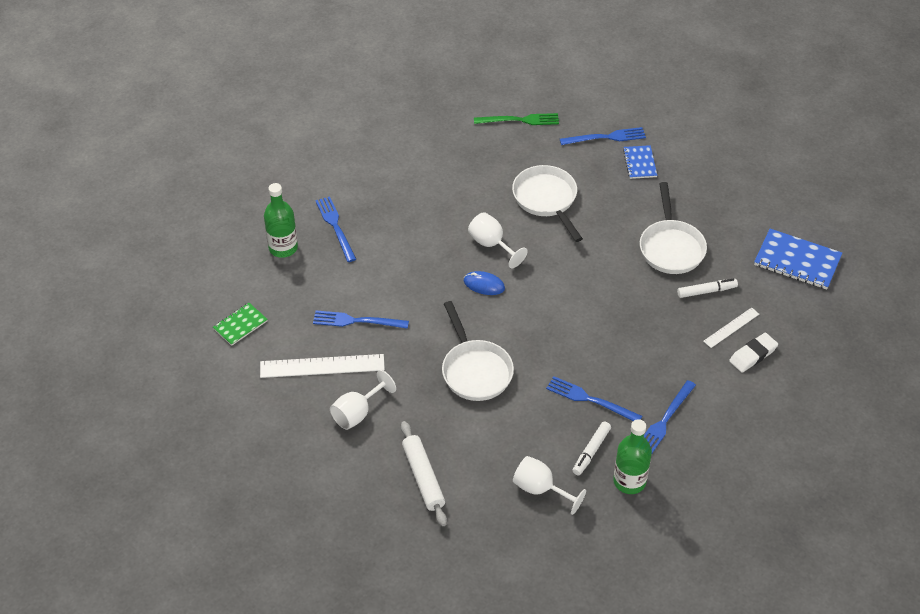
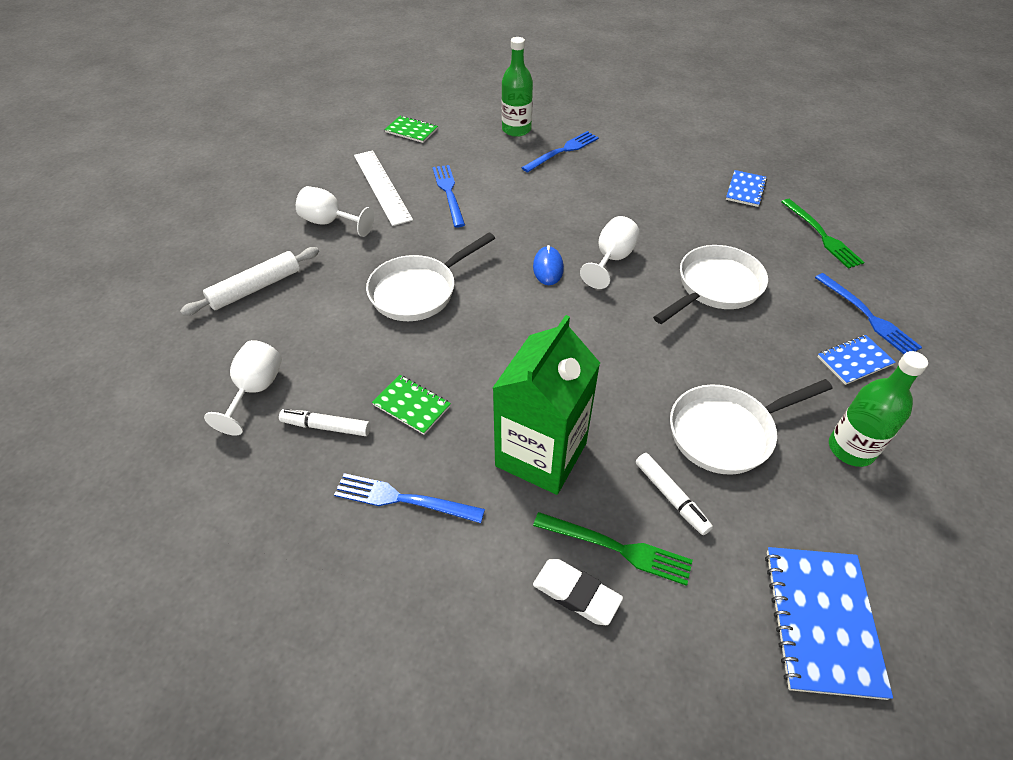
camera: 70 degrees right, 0 degrees up
(448, 136) = (745, 190): none -> blue notebook
(590, 399) = (411, 405): blue fork -> green notebook
(629, 481) = (284, 481): green bottle -> green bottle (851, 449)
(655, 342) = (541, 454): none -> green carton
(731, 327) = (617, 548): white ruler -> green fork

